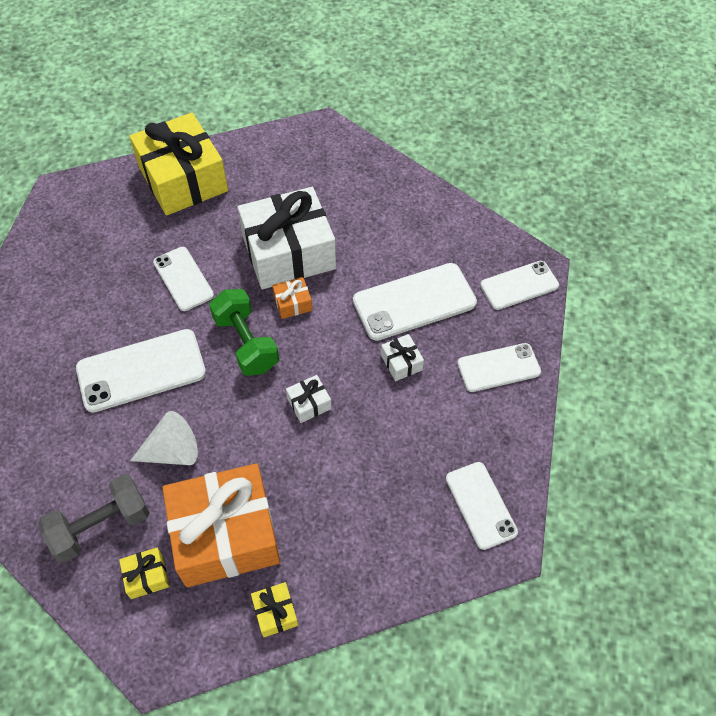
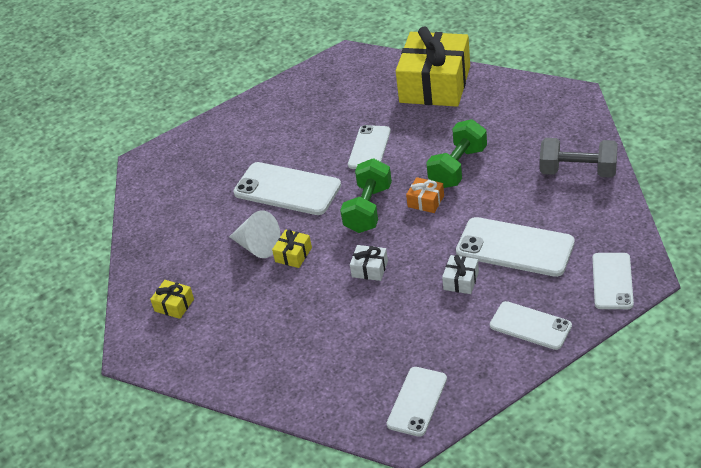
camera: 50 degrees right, 15 degrees down
(101, 526) = (178, 262): grey dumbbell -> grey dumbbell (578, 171)
(226, 535) = (239, 312): orange gift -> none
(275, 612) = (222, 373): yellow gift -> yellow gift (293, 255)
(289, 252) = (458, 167): white gift -> green dumbbell
(519, 285) = (612, 281): white phone -> white phone turned 75 degrees clockwise

